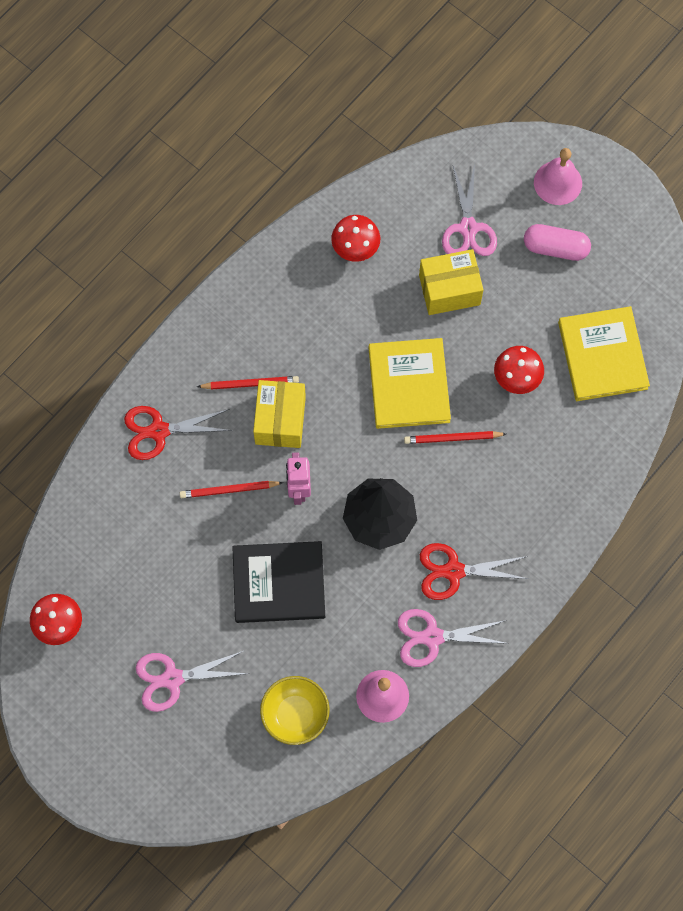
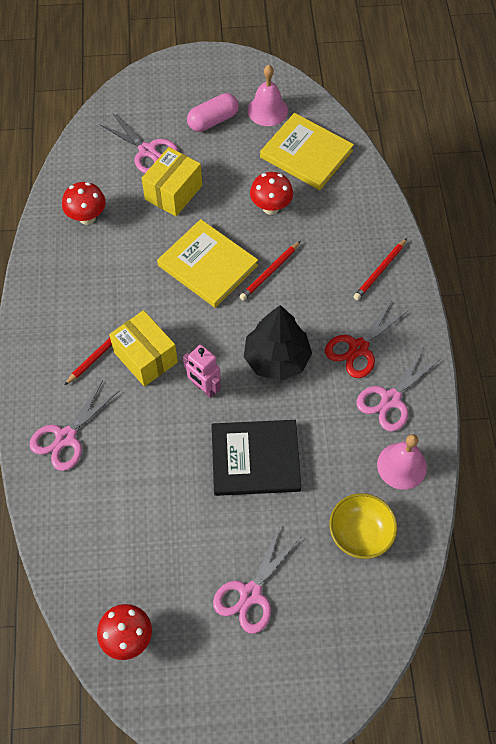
camera: 45 degrees left, 10 degrees down
(159, 431) = (66, 437): red scissors -> pink scissors
(229, 490) = (157, 431): red pencil -> red pencil (380, 271)
(279, 583) = (255, 459): black book -> black book turned 45 degrees clockwise
(558, 182) = (175, 87): pink bell -> pink bell (267, 110)

